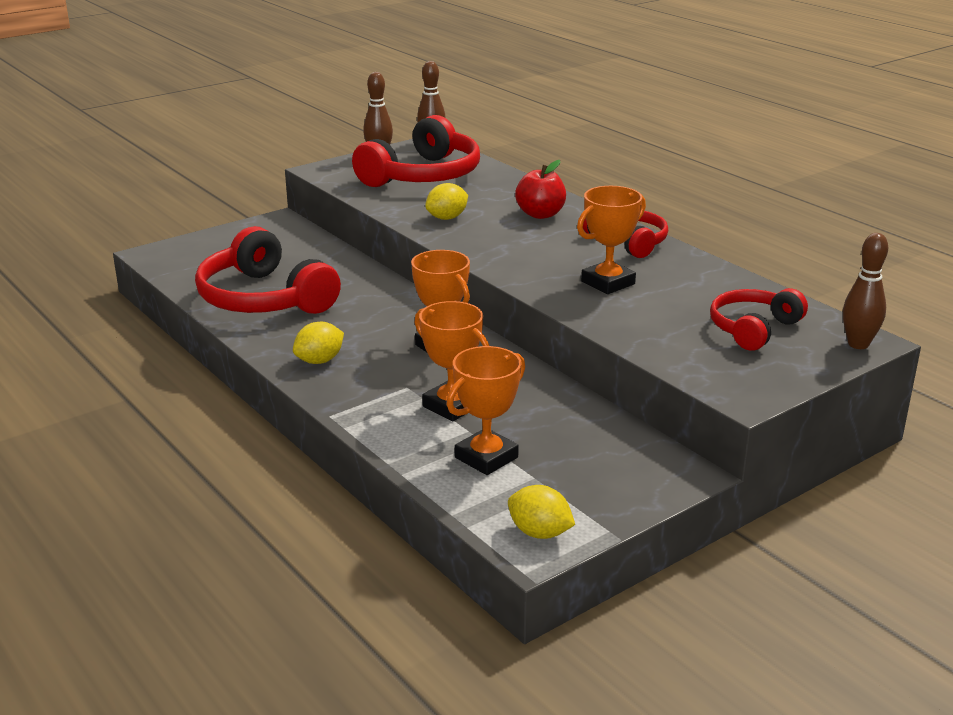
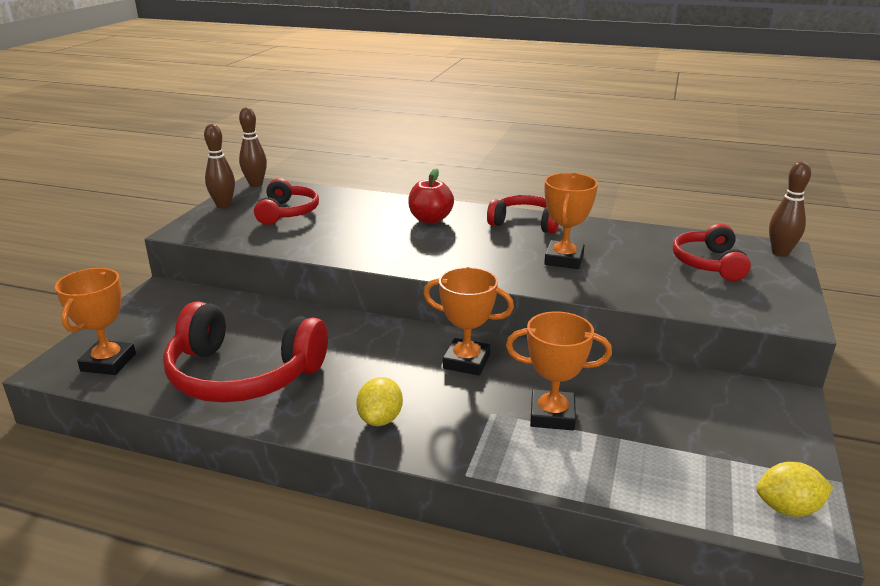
camera: 35 degrees left, 0 degrees up
(423, 175) = (287, 212): red headphones -> red headphones, size x0.59
(447, 218) = (361, 243): yellow lemon -> none
(486, 457) = (647, 453): orange trophy -> orange trophy (108, 362)

